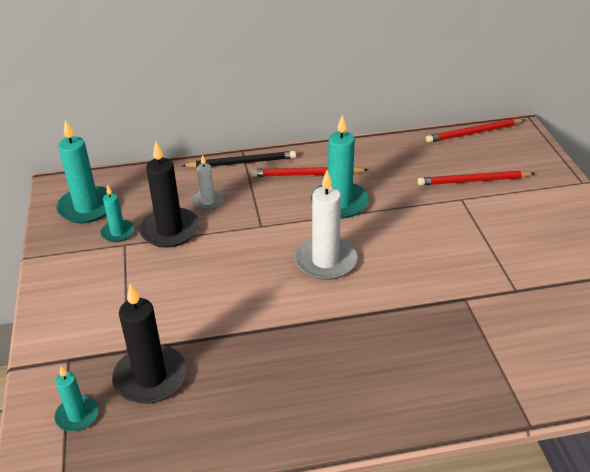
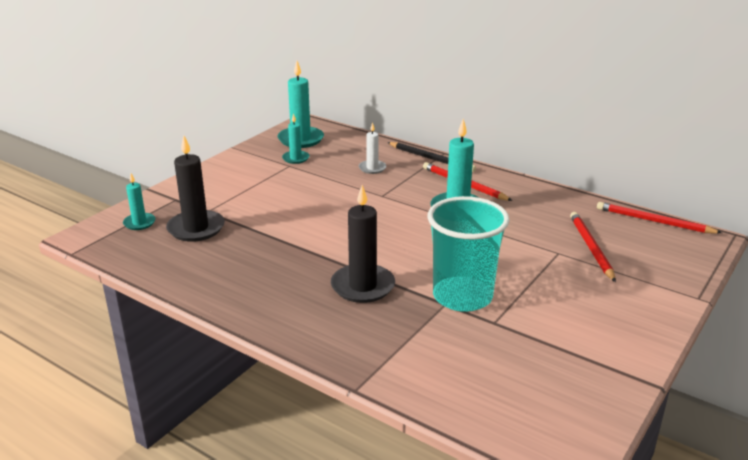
camera: 45 degrees right, 10 degrees down
(170, 230) = (325, 171): black candle -> black candle (363, 286)
(325, 261) = (388, 233): white candle -> none
(465, 283) = (462, 296): none -> turquoise cup
(473, 181) = (591, 248): red pencil -> red pencil turned 45 degrees clockwise

